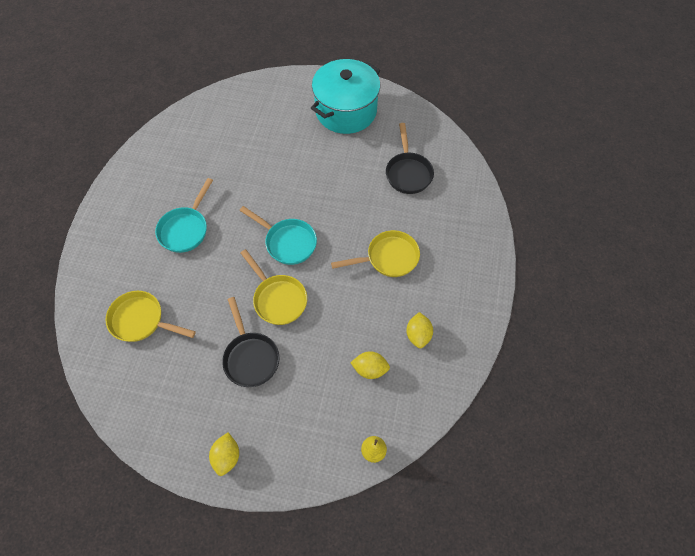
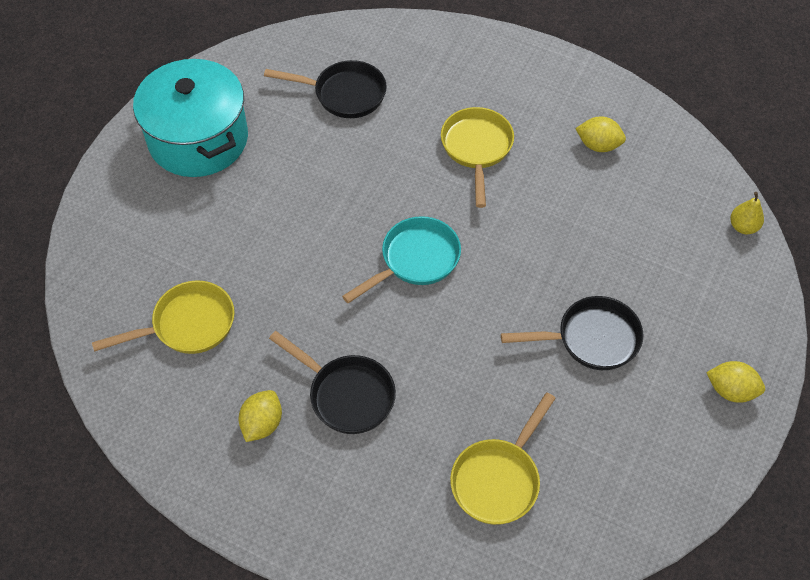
camera: 75 degrees left, 5 degrees down
(185, 229) = (347, 394): turquoise pan -> black pan
(278, 299) = (507, 289): yellow pan -> yellow pan (187, 325)
(370, 369) = (635, 206): yellow lemon -> yellow lemon (262, 424)

